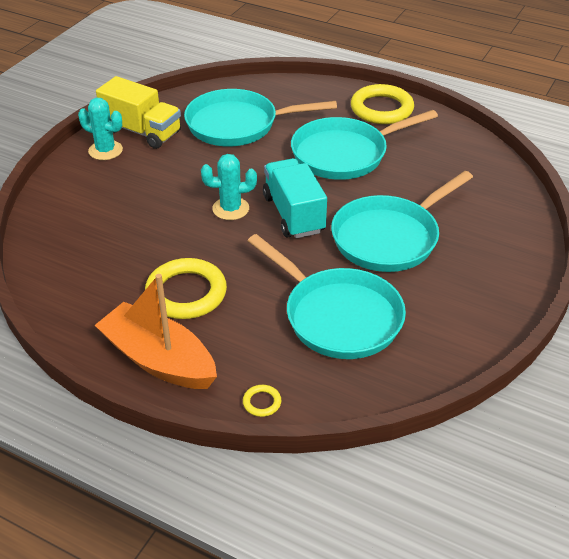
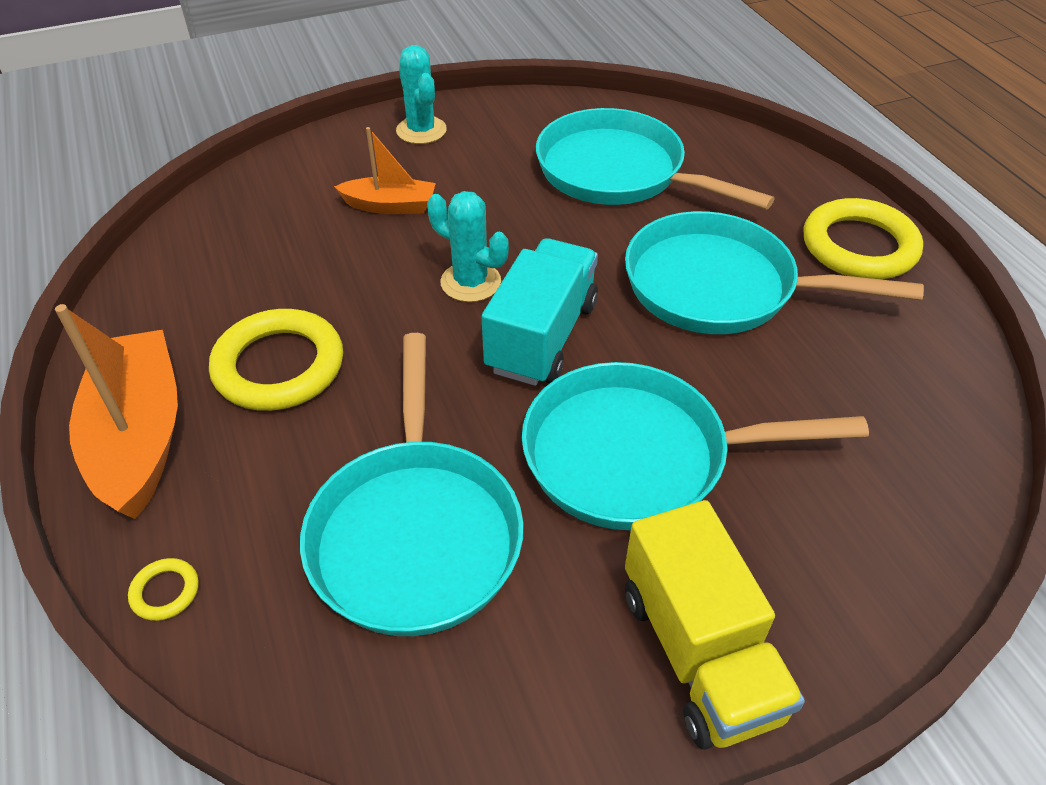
camera: 40 degrees right, 5 degrees up
(141, 195) = (390, 206): none -> orange boat
(142, 131) = (490, 126): yellow truck -> yellow truck (699, 653)

